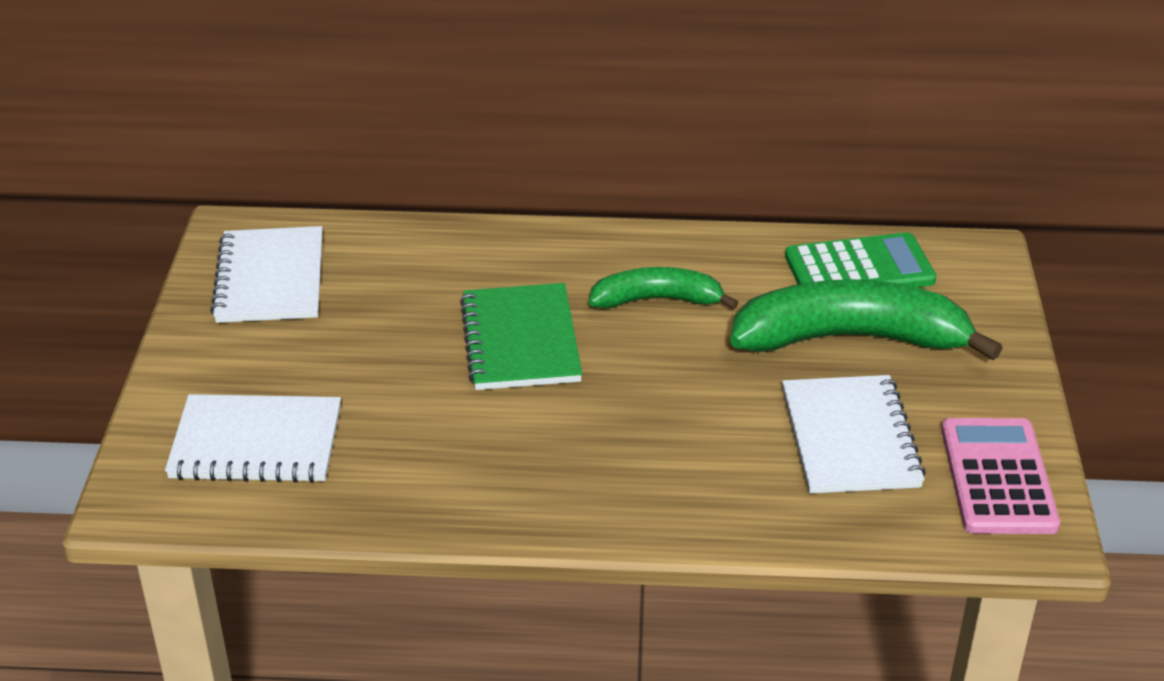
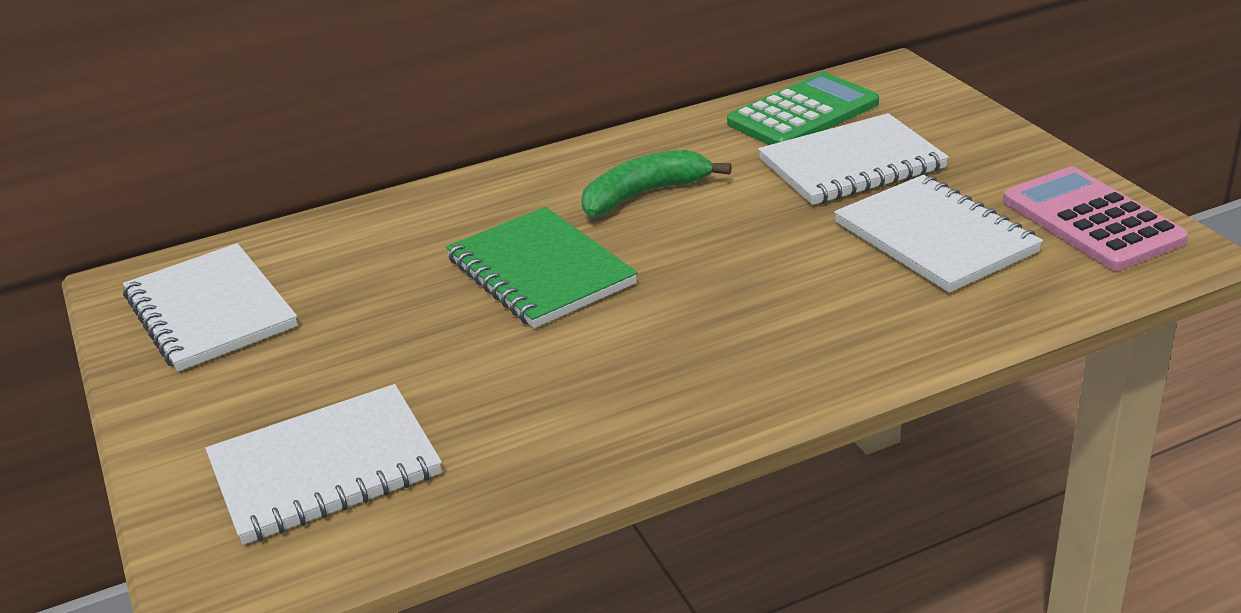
camera: 25 degrees left, 5 degrees down
(850, 338) = (852, 164): green banana -> white notebook

